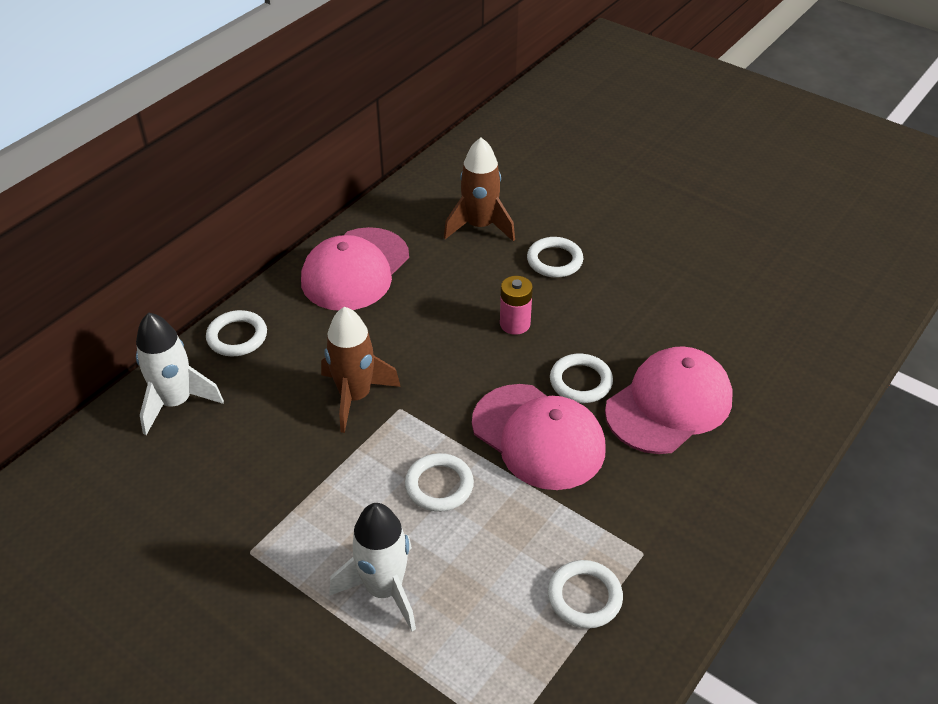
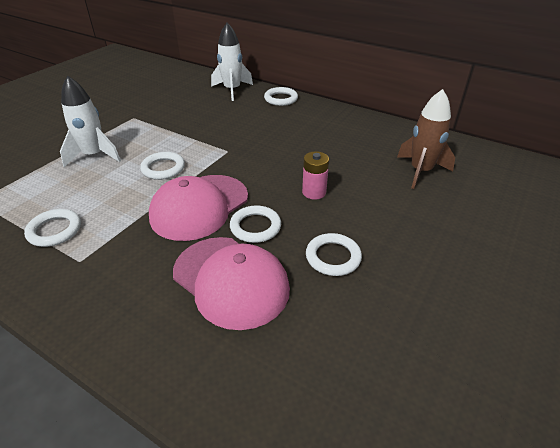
camera: 85 degrees right, 5 degrees down
(355, 269) = (349, 126): pink cap -> none
(355, 397) = (237, 136): brown rocket -> none
(554, 260) = (397, 210): white ring -> white ring (333, 257)

